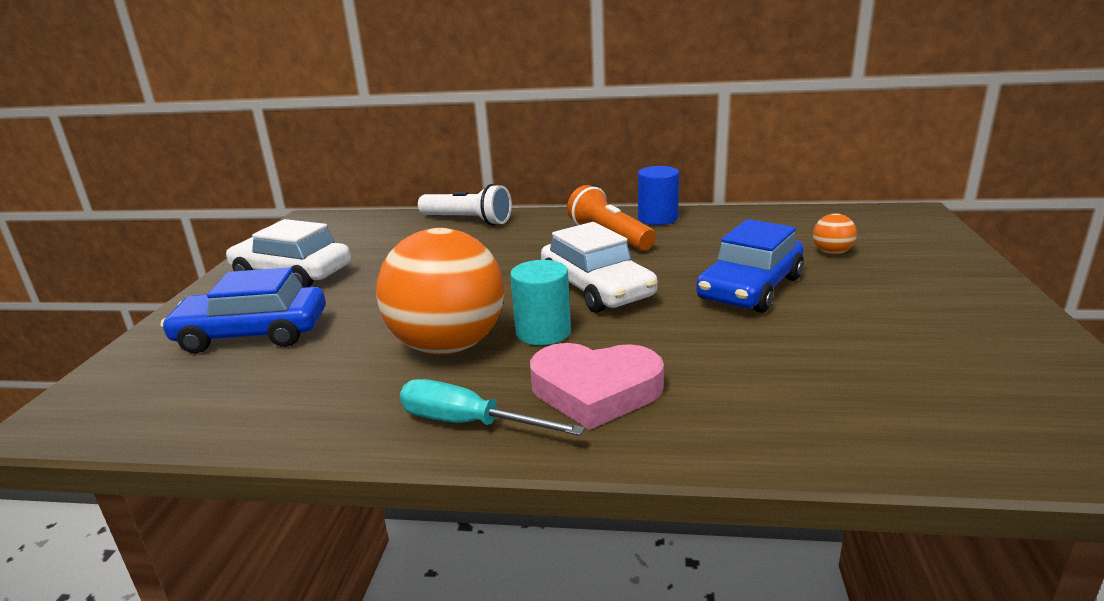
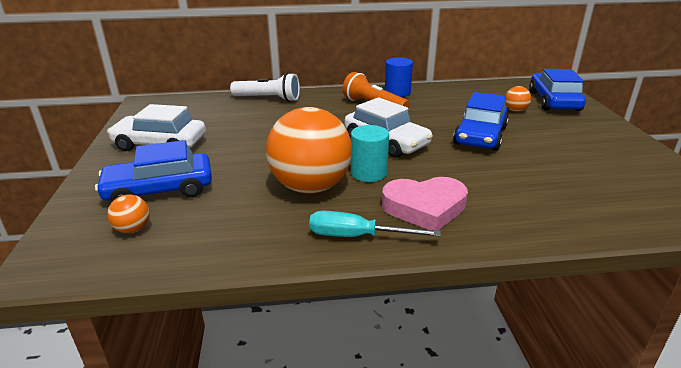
camera: 15 degrees left, 5 degrees up
(188, 382) = (133, 229): none -> orange ball
(908, 241) = (554, 101): none -> blue car

